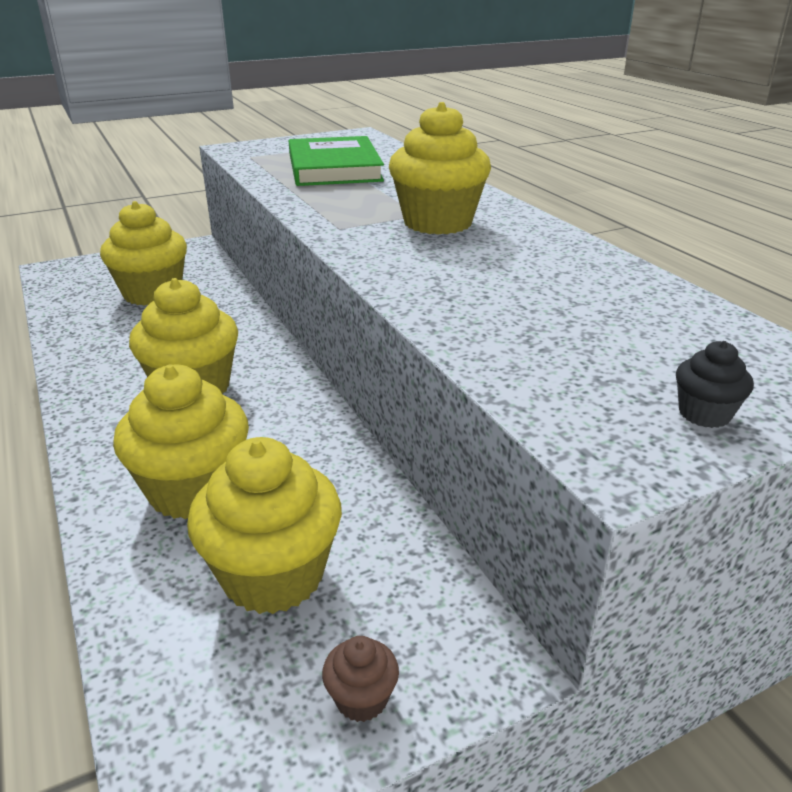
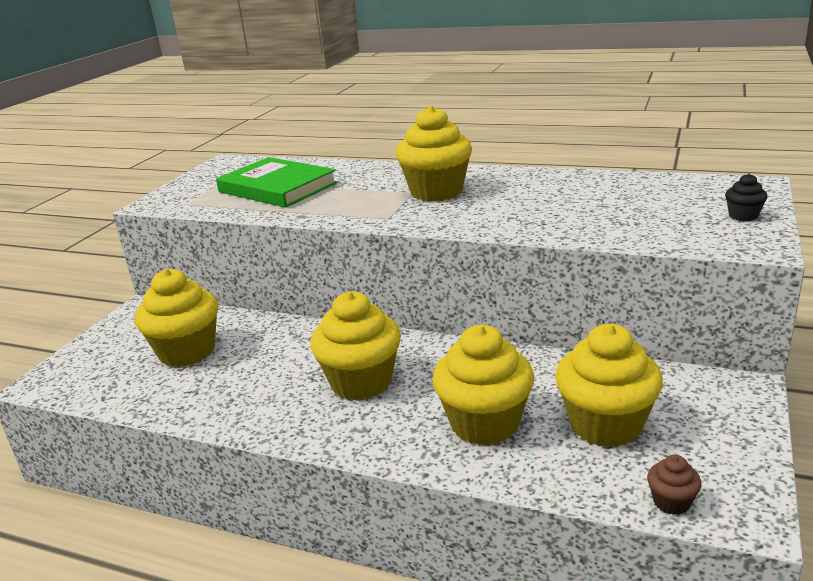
camera: 40 degrees left, 5 degrees down
(361, 698) = (731, 434): brown cupcake -> brown cupcake (671, 502)

